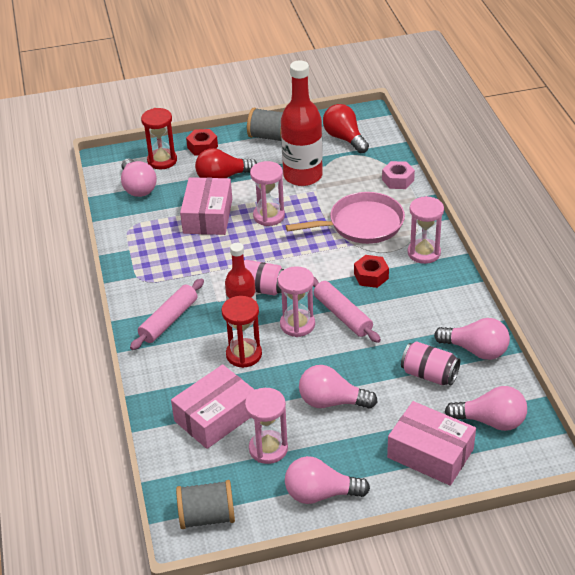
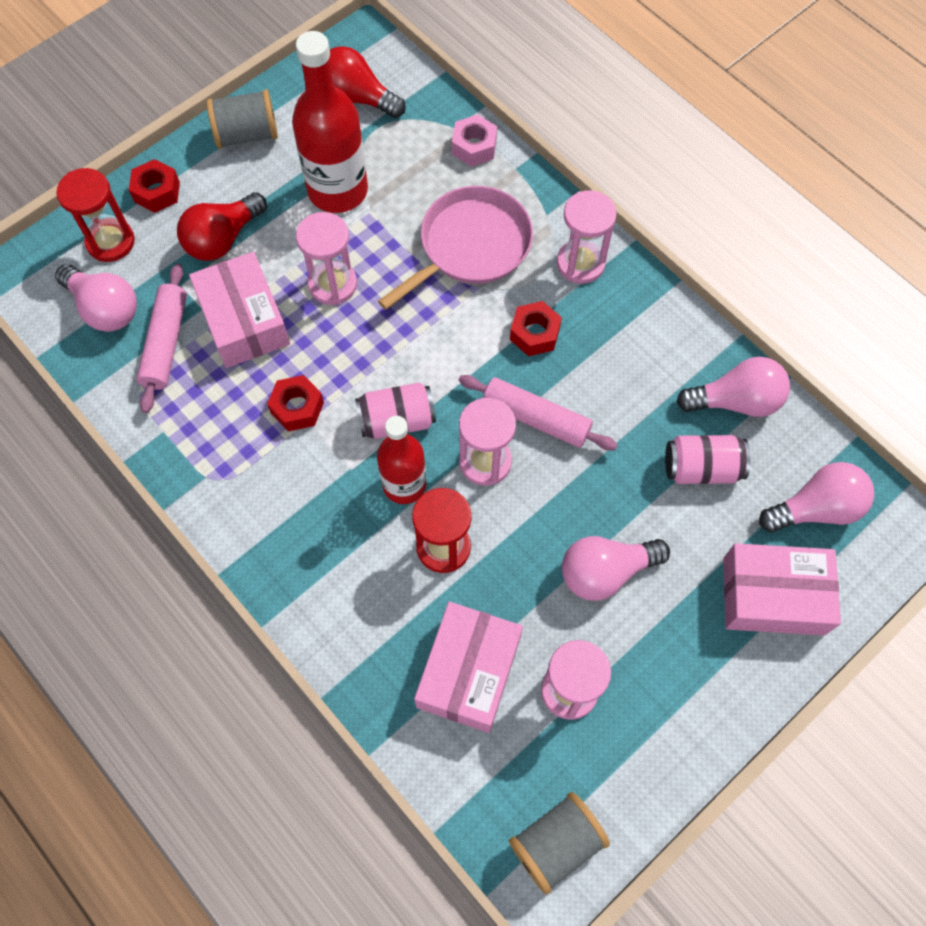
camera: 30 degrees left, 25 degrees up
(169, 320) = (302, 535): pink rolling pin -> pink rolling pin (166, 343)
(208, 264) = (297, 408): none -> red nut
(320, 494) = (677, 730): pink light bulb -> none

